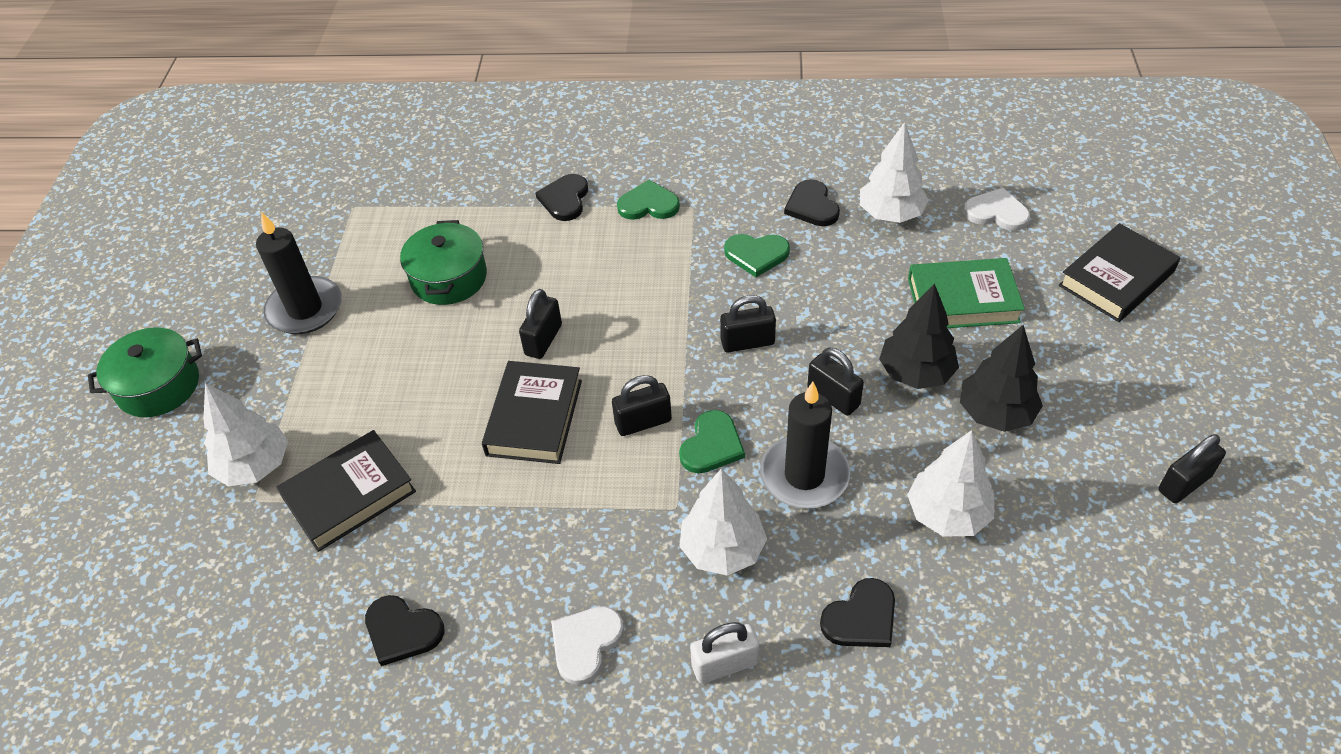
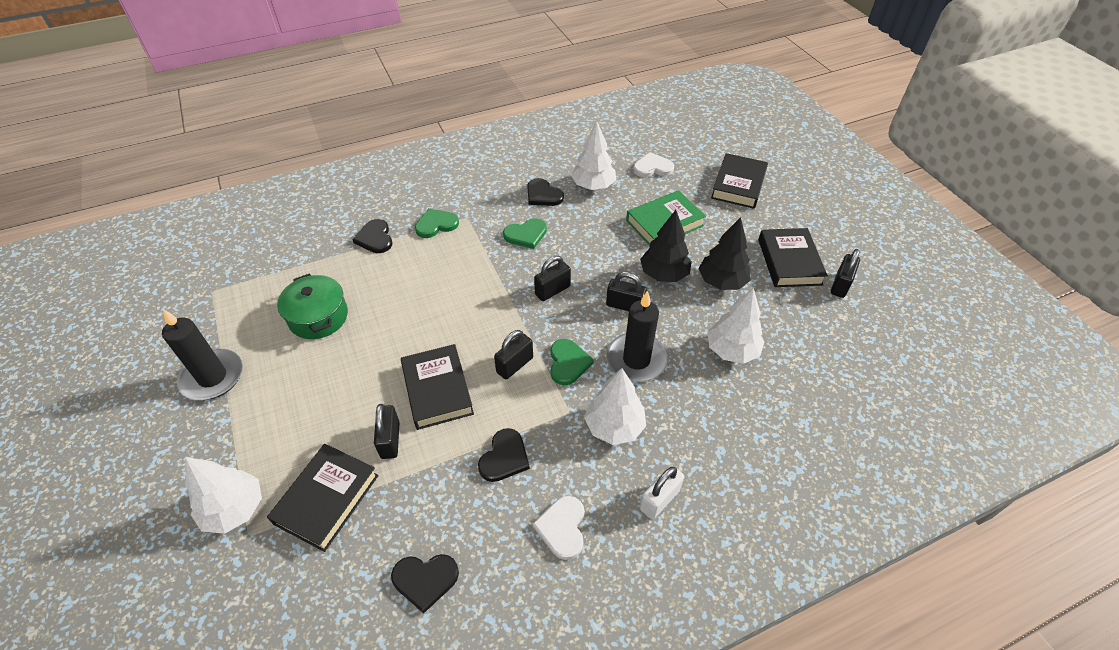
camera: 30 degrees left, 0 degrees up
(158, 386) = (111, 481): green pot -> none
(543, 340) = (413, 336): black padlock -> black padlock (390, 440)
(861, 618) = (721, 433): black heart -> black heart (504, 457)
(1122, 420) = (789, 262): none -> black book

